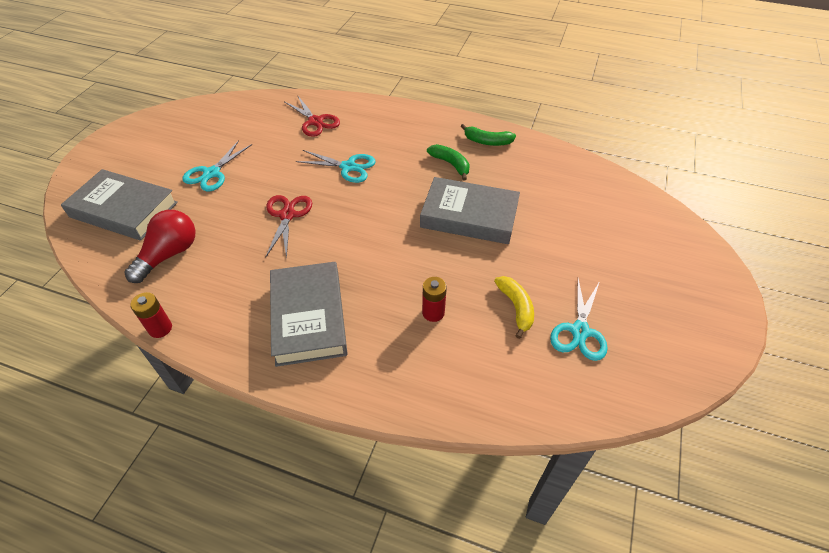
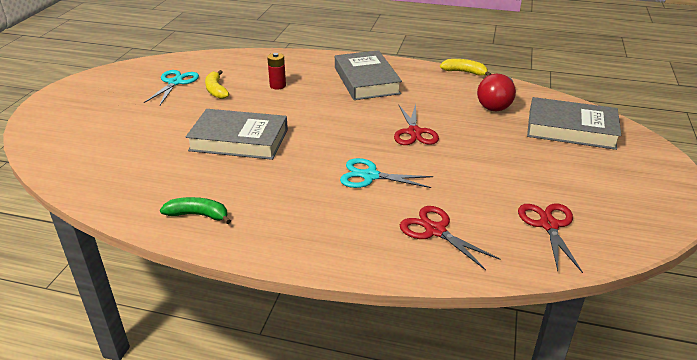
camera: 175 degrees right, 15 degrees down
(160, 328) = (464, 72): red battery -> yellow banana
(212, 173) = (518, 162): turquoise scissors -> none
(234, 121) = (548, 225): none -> red scissors
(451, 164) = (250, 185): green banana -> none

